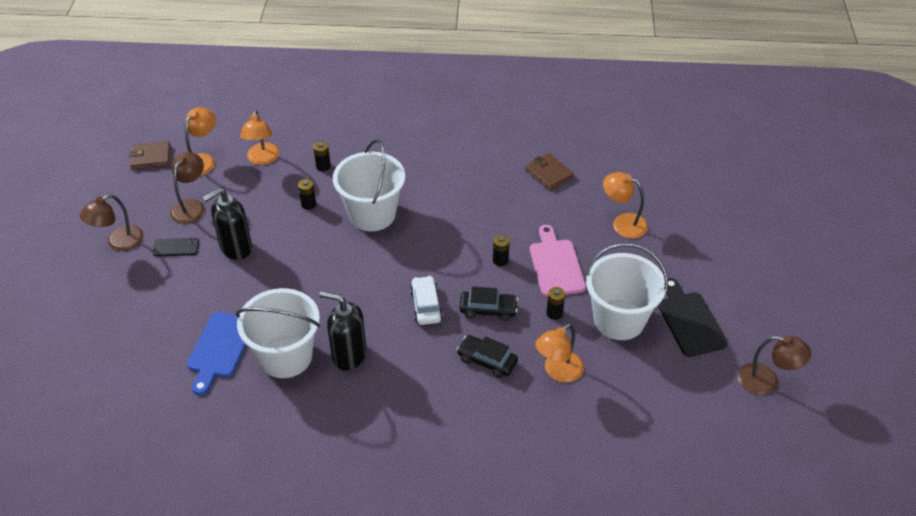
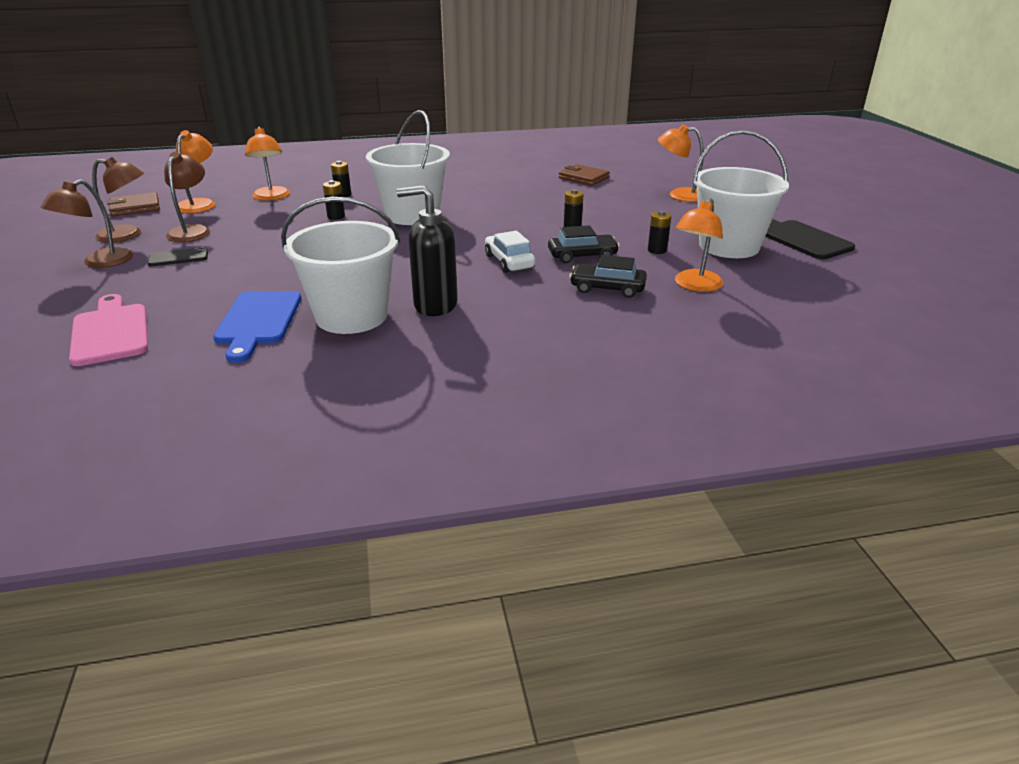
camera: 15 degrees left, 15 degrees down
(235, 248) = (257, 250): black soap dispenser -> none
(556, 265) = (633, 223): pink cutting board -> pink cutting board (110, 332)
(766, 381) = (919, 264): brown lamp -> brown lamp (128, 235)

